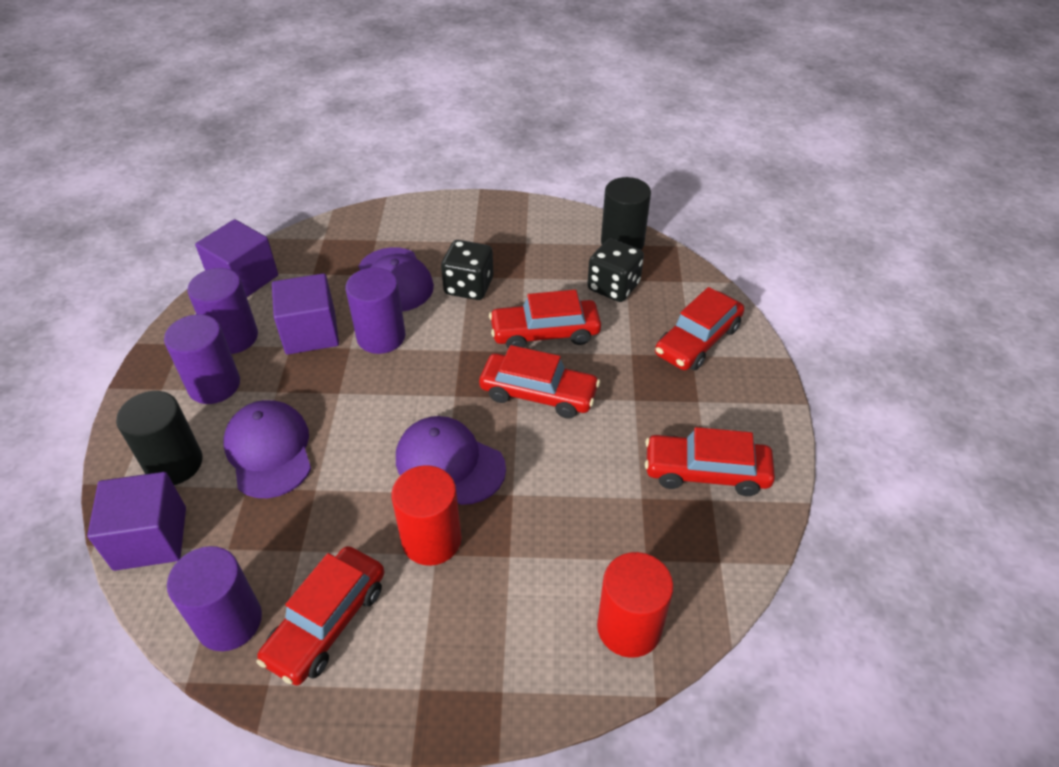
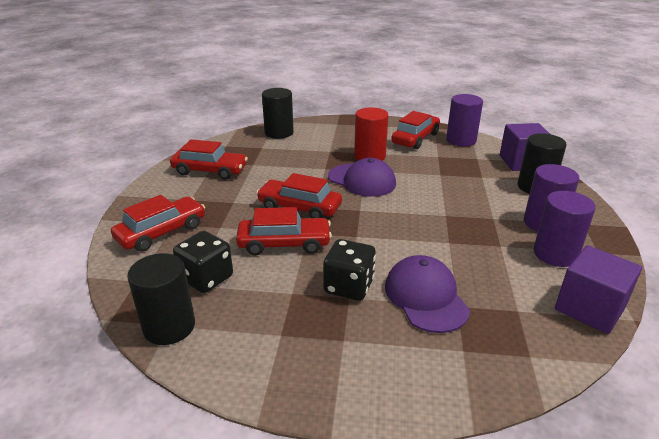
camera: 175 degrees left, 15 degrees down
(269, 451) = (478, 189): purple cap -> none
(310, 332) = (488, 254): purple cube -> none
(381, 337) = (425, 248): purple cylinder -> none
(629, 627) = (279, 133): red cylinder -> black cylinder

